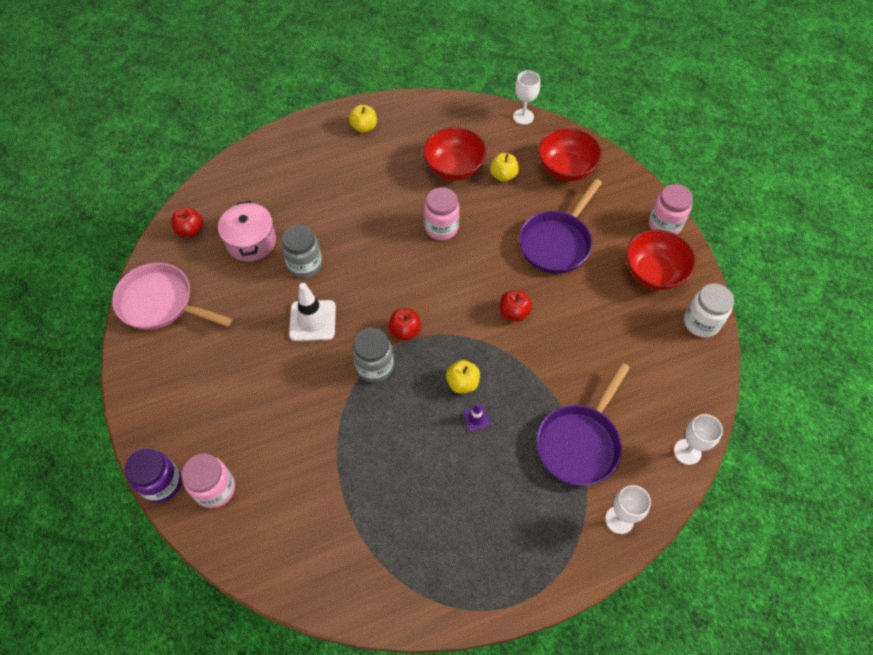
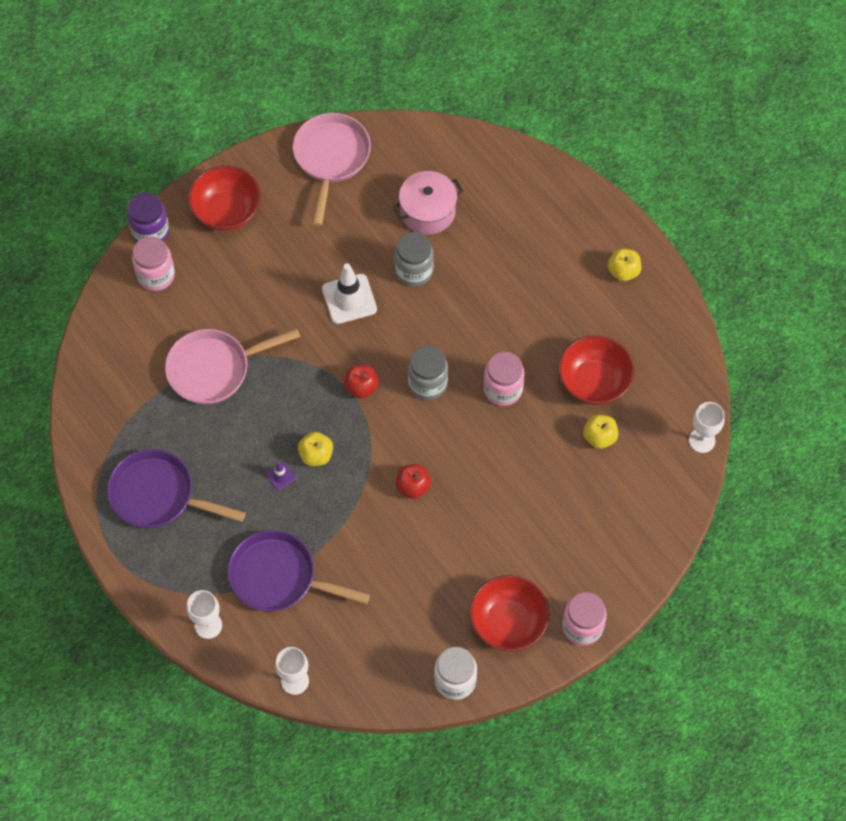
camera: 75 degrees right, 5 degrees up
(190, 230) = (424, 151): red apple -> none
(343, 454) = (214, 369): none -> pink pan
(374, 366) = (313, 370): grey jar -> grey jar (427, 383)
(557, 242) = (519, 513): purple pan -> purple pan (158, 495)
(566, 169) = (633, 504): red bowl -> red bowl (227, 211)

